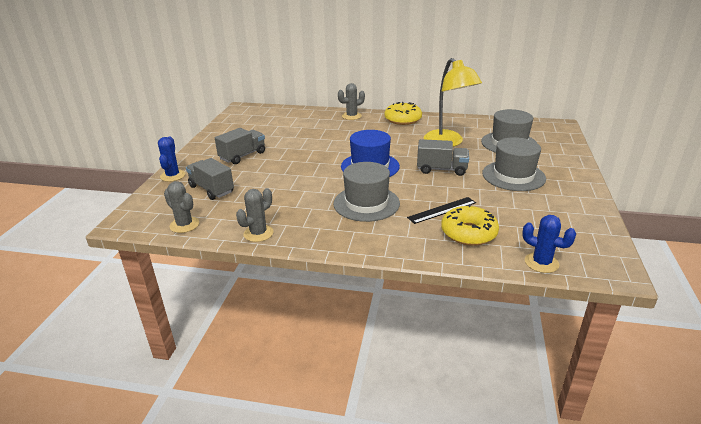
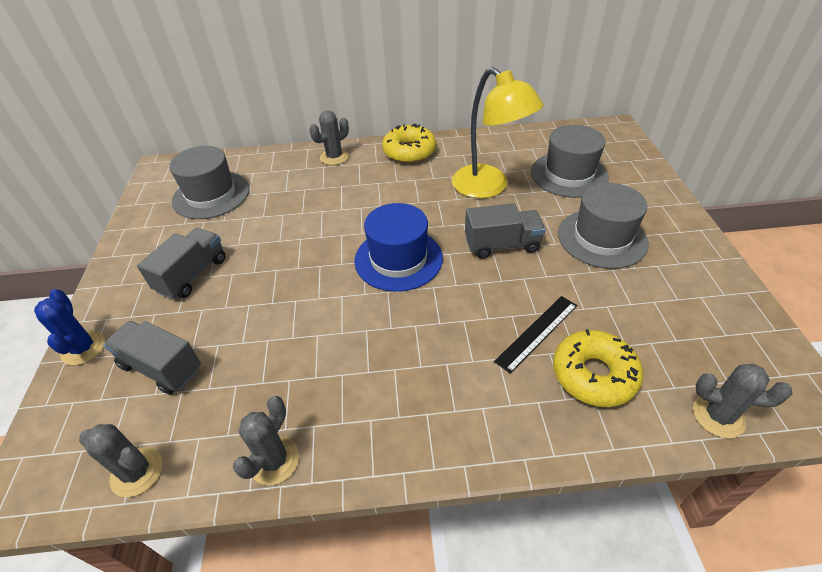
camera: 15 degrees left, 15 degrees up
(366, 203) = (422, 343): grey hat -> grey hat (211, 195)
(541, 263) = (718, 416): blue cactus -> grey cactus

